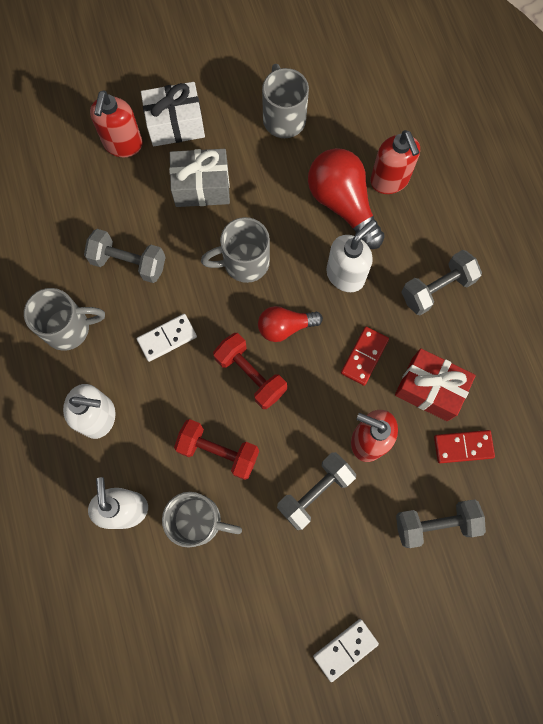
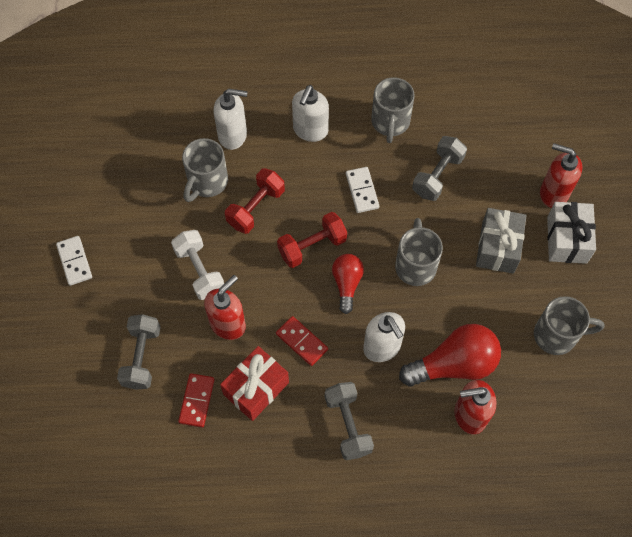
camera: 105 degrees right, 10 degrees down
(315, 492) = (199, 271): grey dumbbell -> white dumbbell

